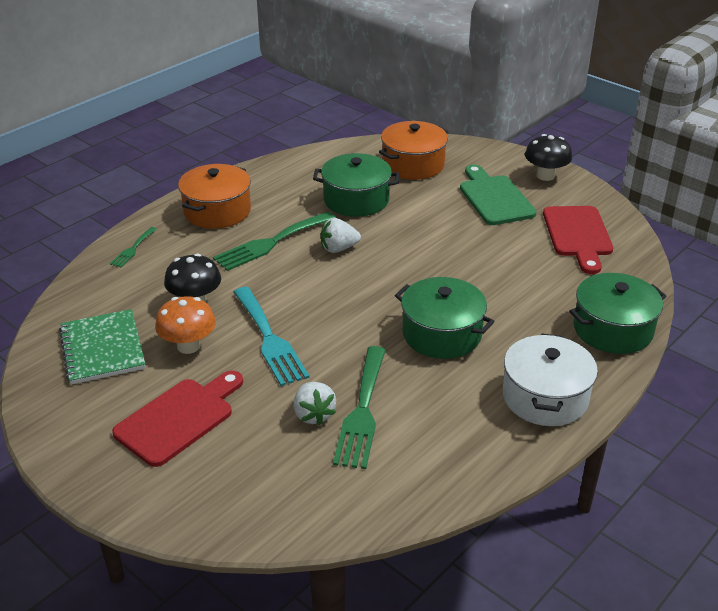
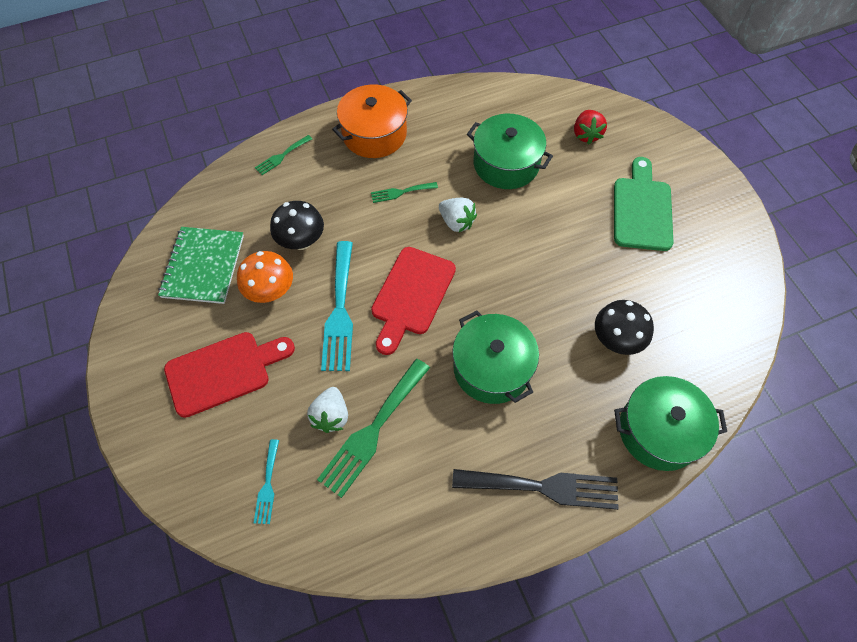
camera: 25 degrees right, 25 degrees up
(271, 243) = (401, 192): green fork -> green fork, size x0.51
(285, 486) = (267, 485): none -> turquoise fork
(338, 248) = (456, 222): white strawberry -> white strawberry turned 150 degrees counterclockwise
(413, 164) = (586, 135): orange pot -> red strawberry
(545, 176) = (712, 197): black mushroom -> black mushroom (616, 340)
(545, 397) = (543, 487): white pot -> black fork
(578, 235) = (698, 292): red cutting board -> red cutting board (411, 295)

